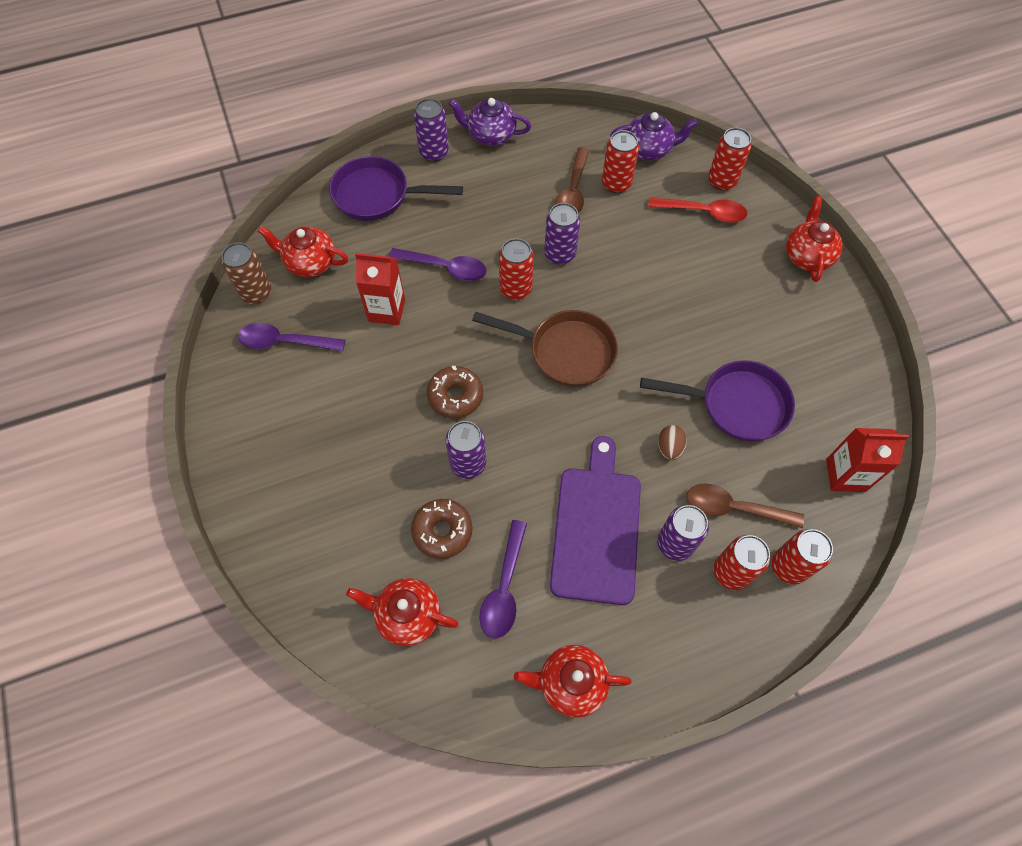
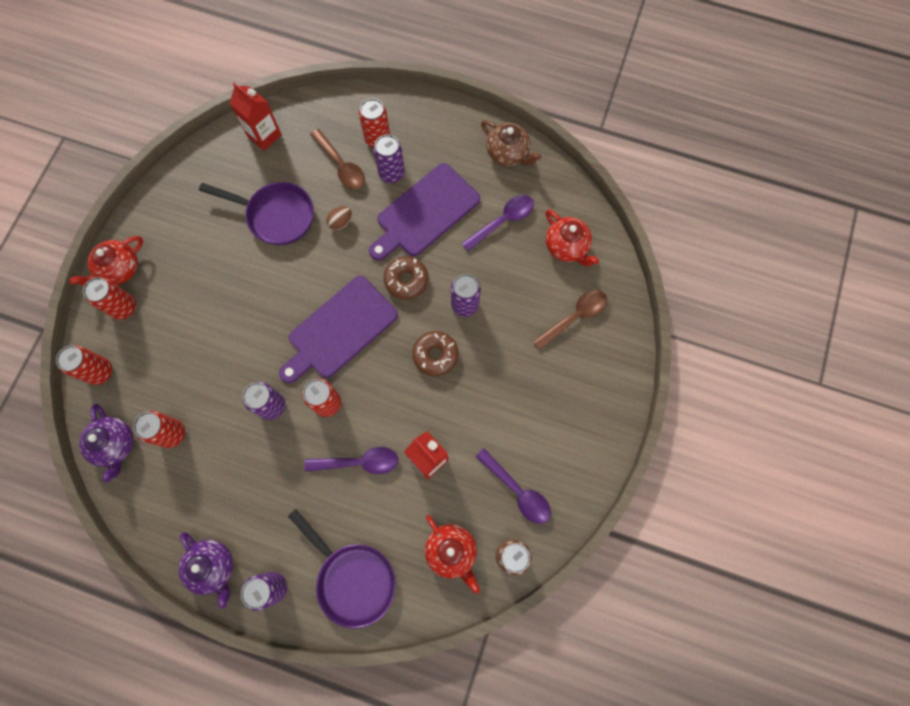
camera: 140 degrees left, 10 degrees up
(442, 531) = (512, 277): brown donut -> brown donut (406, 280)
(445, 268) = (359, 462): purple spoon -> purple spoon turned 120 degrees clockwise
(565, 351) = (340, 330): brown pan -> purple cutting board
(570, 683) = (508, 153): red teapot -> brown teapot
(573, 191) = (208, 454): brown spoon -> brown spoon (575, 317)
(648, 149) = (115, 445): purple teapot -> purple teapot turned 150 degrees counterclockwise
(703, 212) = (142, 357): red spoon -> none
(736, 404) = (276, 216): purple pan -> purple pan turned 150 degrees clockwise
(789, 567) = (346, 119): red can -> red can (124, 308)

